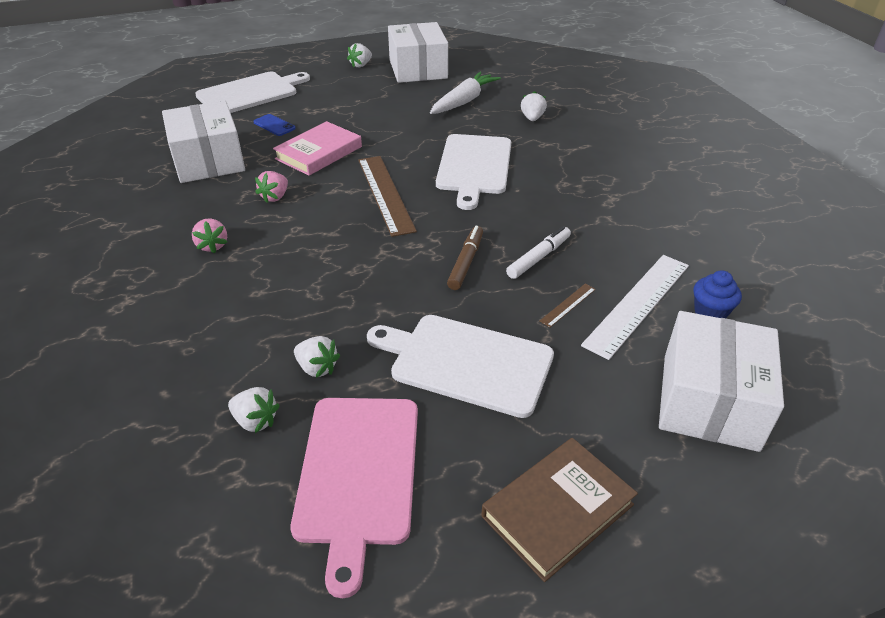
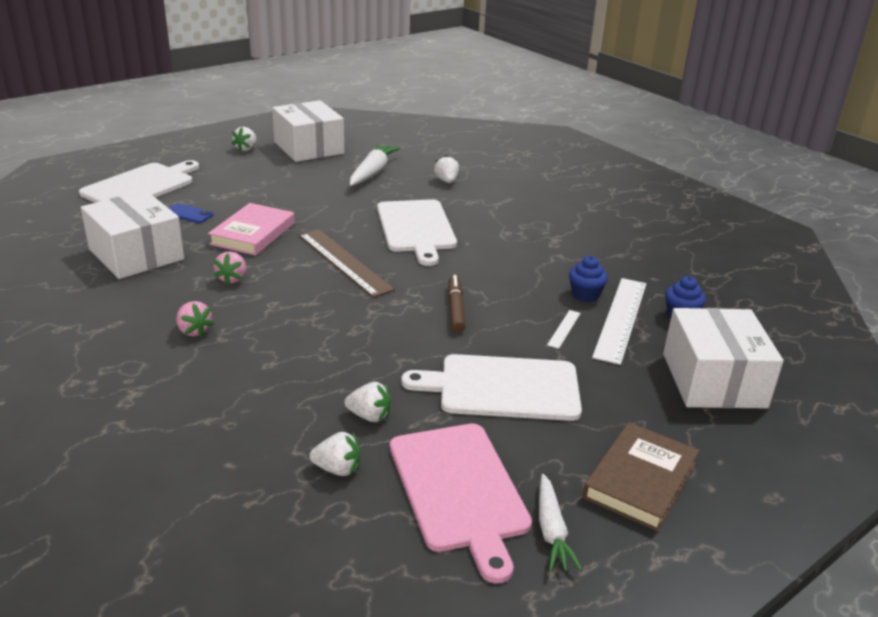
camera: 20 degrees left, 10 degrees down
(427, 548) = (551, 531): none -> white carrot
(539, 258) = (518, 295): white marker -> none
(568, 305) = (564, 329): brown ruler -> white ruler
(612, 268) = (585, 295): none -> blue cupcake

